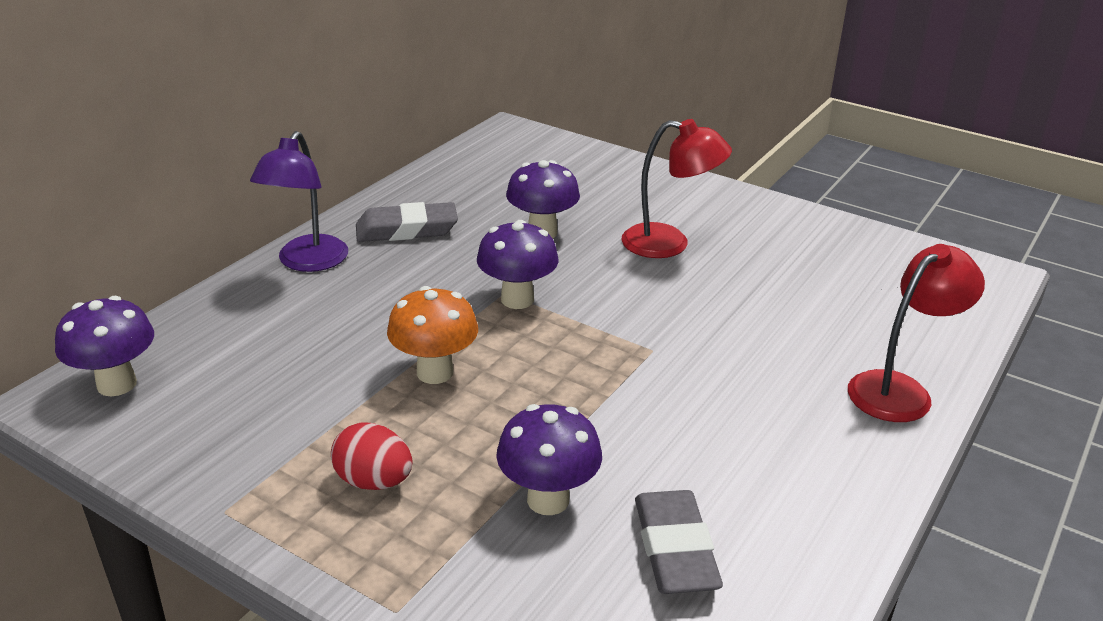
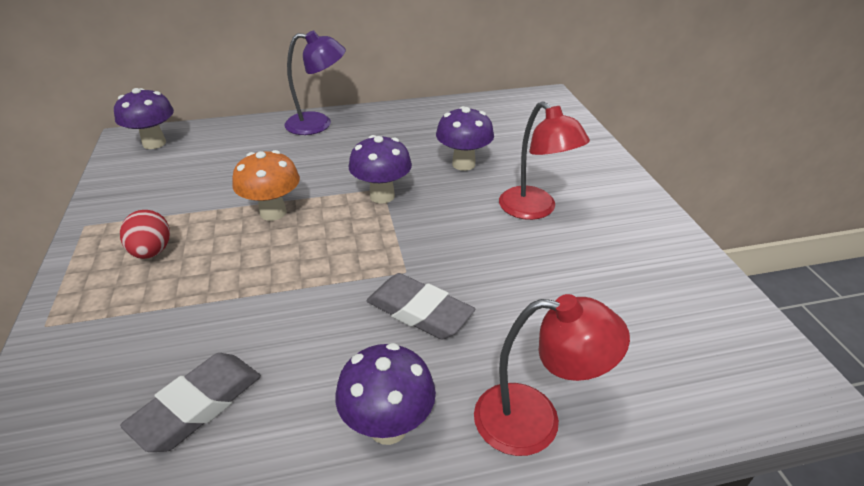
camera: 45 degrees right, 5 degrees up
(307, 262) = (318, 124): purple lamp -> purple lamp turned 150 degrees counterclockwise
(406, 230) = (392, 129): grey eraser -> grey eraser (419, 312)
(548, 500) = (196, 321): purple mushroom -> purple mushroom (388, 427)

